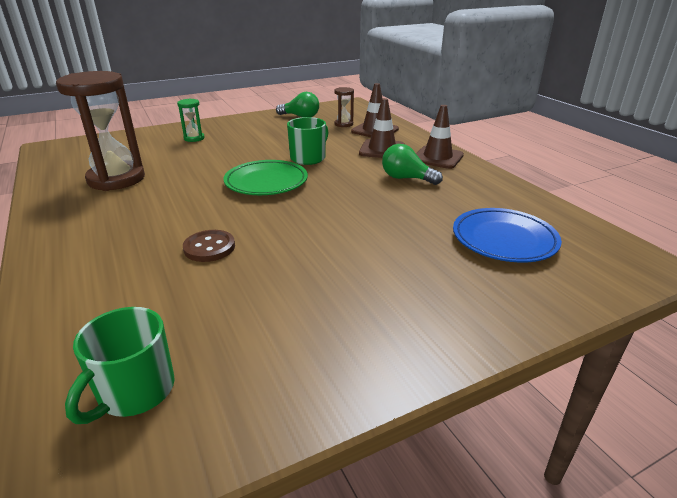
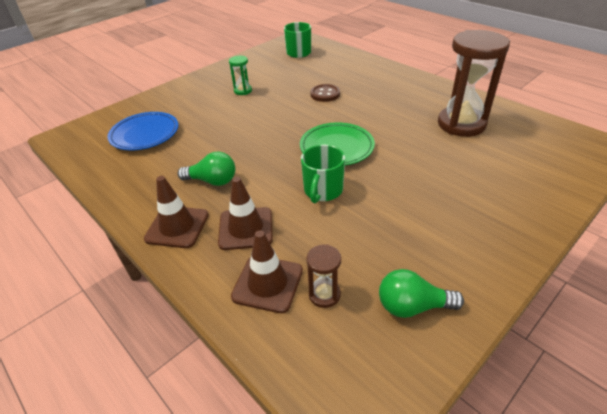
camera: 165 degrees right, 10 degrees up
(194, 138) = (487, 197): green hourglass -> green hourglass (243, 91)

